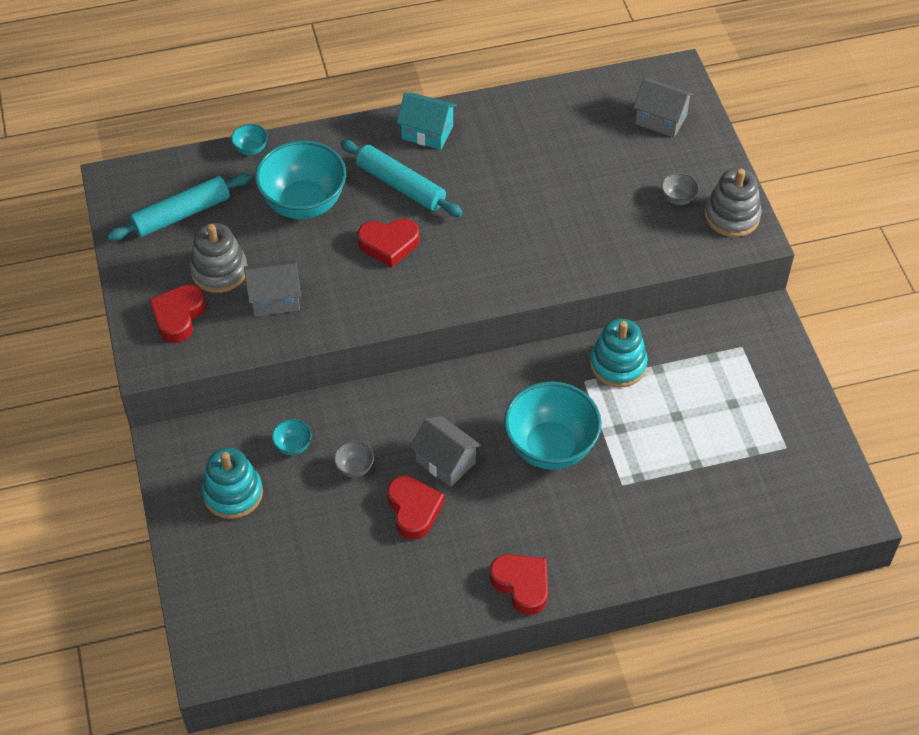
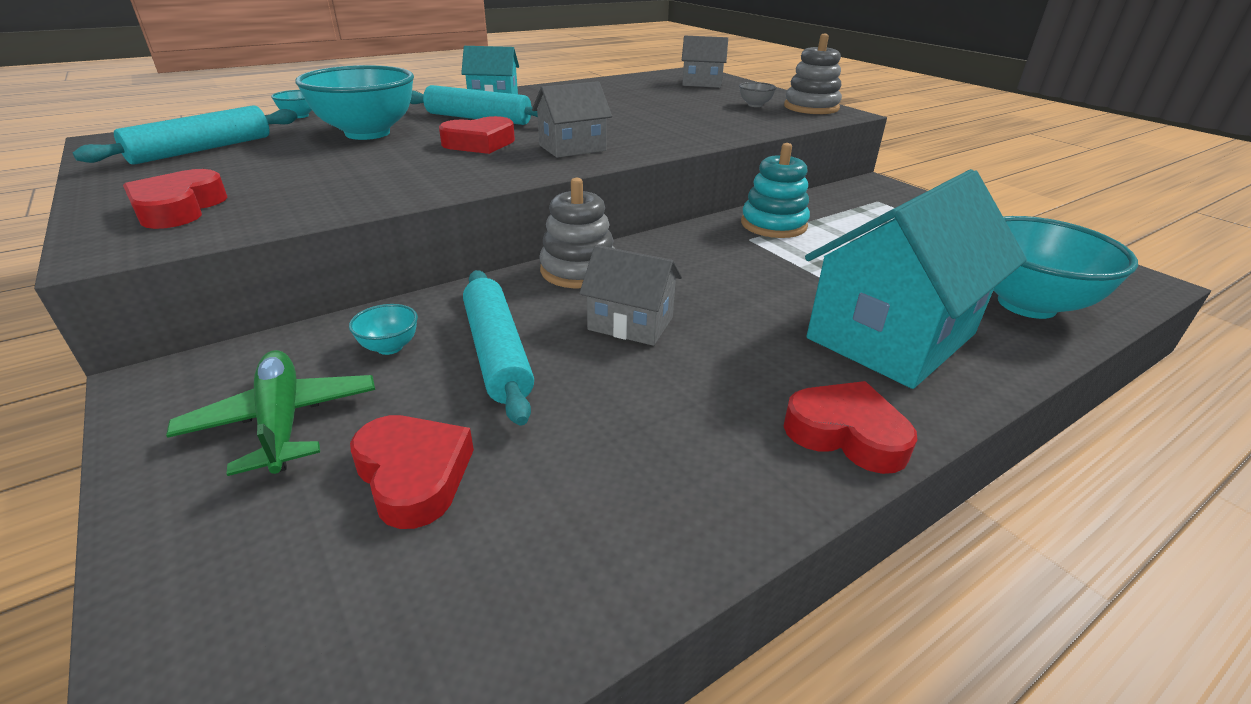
camera: 20 degrees left, 20 degrees down
(219, 271) = (252, 174): grey stacking toy -> grey stacking toy (578, 270)
(233, 493) = (282, 421): turquoise stacking toy -> green plane
(275, 299) = (336, 183): grey house -> grey house (572, 148)
(354, 468) = (497, 352): grey bowl -> turquoise rolling pin
(413, 510) = (613, 380): red heart -> red heart (414, 475)
(550, 447) = (757, 289): turquoise bowl -> turquoise bowl (1026, 304)
(609, 519) = (891, 336): none -> turquoise house

